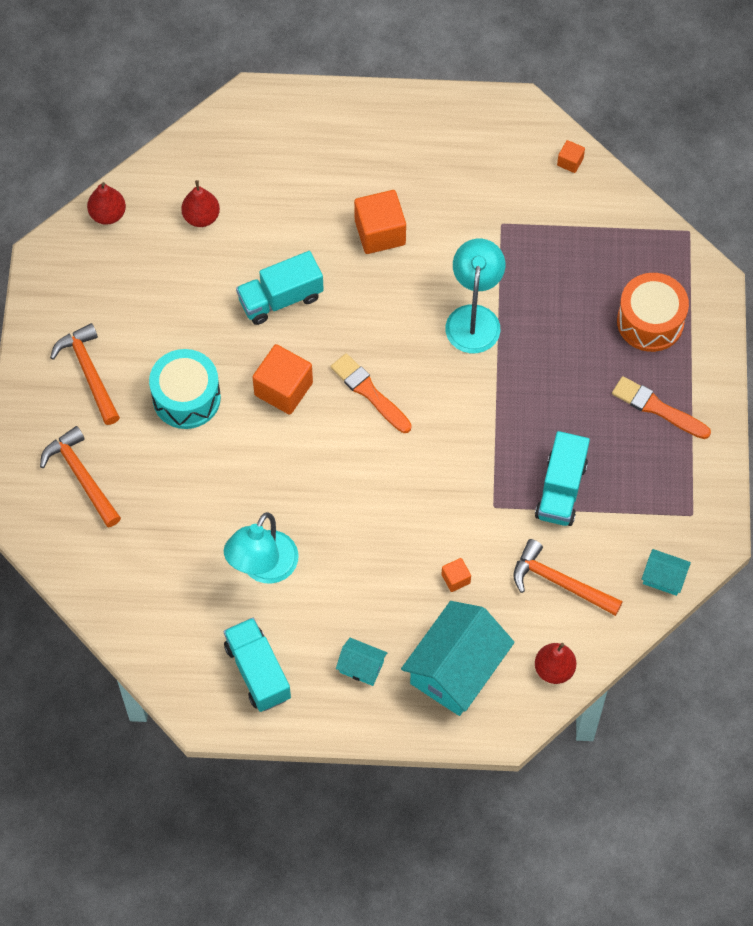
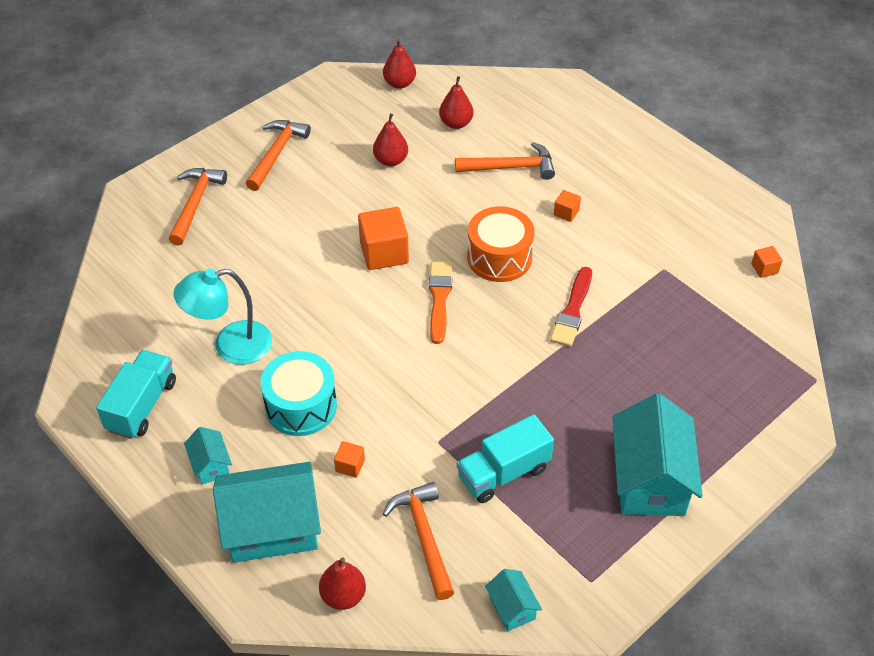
camera: 45 degrees right, 15 degrees down
(186, 398) = (316, 211): turquoise drum -> turquoise drum (301, 406)
(190, 299) = (391, 160): none -> red pear
(280, 298) = (449, 201): turquoise truck -> none
(292, 224) = (511, 167): none -> orange hammer
(380, 232) = (566, 213): orange cube -> orange cube, size x0.49
(474, 318) = (572, 310): turquoise lamp -> red brush
(650, 321) = (713, 416): orange drum -> orange drum (499, 257)
(657, 408) = (650, 479): orange brush -> turquoise house

